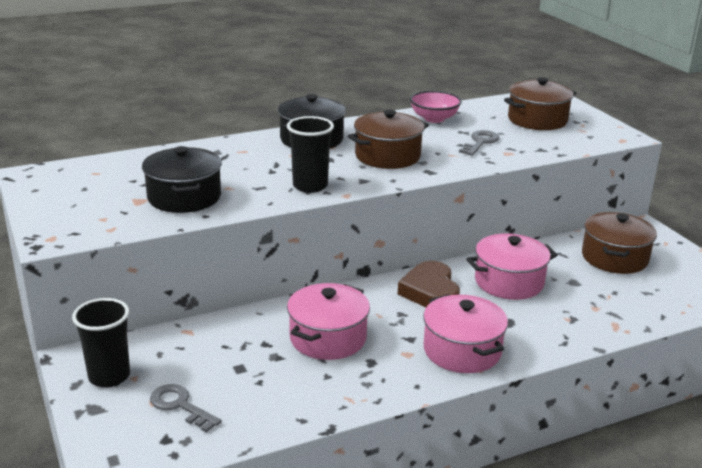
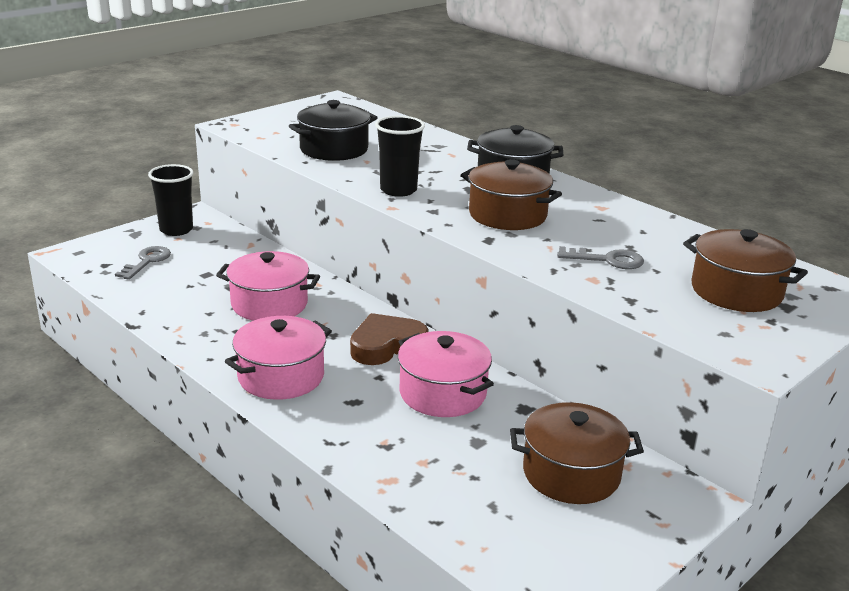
camera: 70 degrees right, 0 degrees up
(434, 119) = (651, 228): pink bowl -> none

